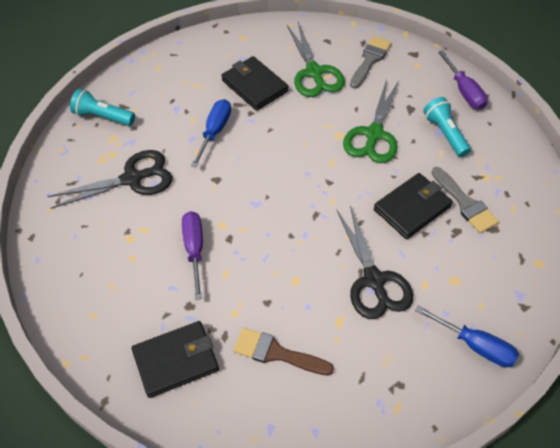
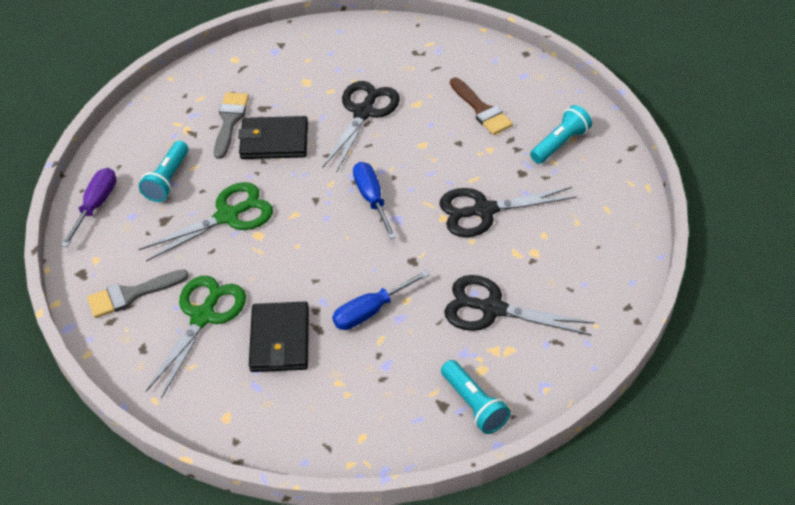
camera: 140 degrees left, 5 degrees down
(176, 361) = (560, 143): black wallet -> turquoise flashlight
(194, 250) = (484, 210): purple screwdriver -> black scissors
(474, 345) = (341, 44): blue screwdriver -> blue screwdriver (372, 199)

